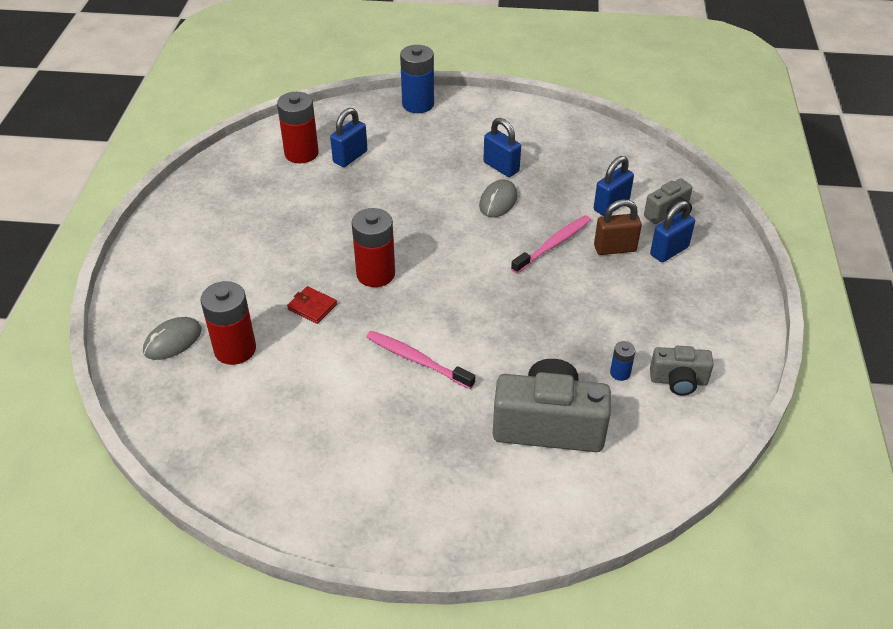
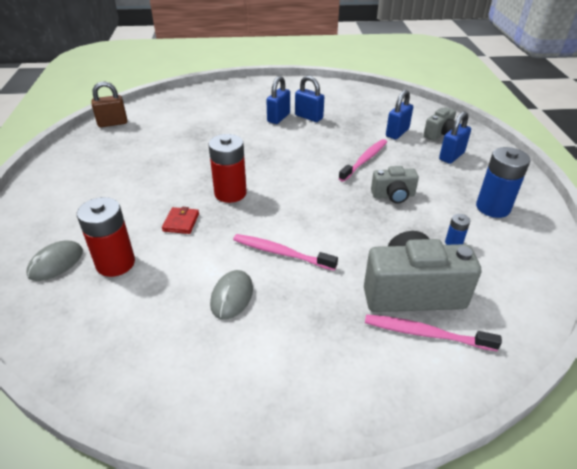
camera: 10 degrees left, 5 degrees down
(301, 153) = (155, 121): red battery -> none
(312, 307) = (181, 222): red wallet -> red wallet turned 75 degrees clockwise
(350, 157) = (194, 120): blue padlock -> blue padlock (278, 118)
(418, 104) = (237, 87): blue battery -> blue battery (493, 207)
(498, 201) = (313, 137): grey mouse -> grey mouse (232, 296)
(546, 472) = (425, 333): none -> pink toothbrush
(615, 248) = (411, 158): brown padlock -> brown padlock (112, 123)
(678, 381) = (502, 243): grey camera -> grey camera (393, 195)

